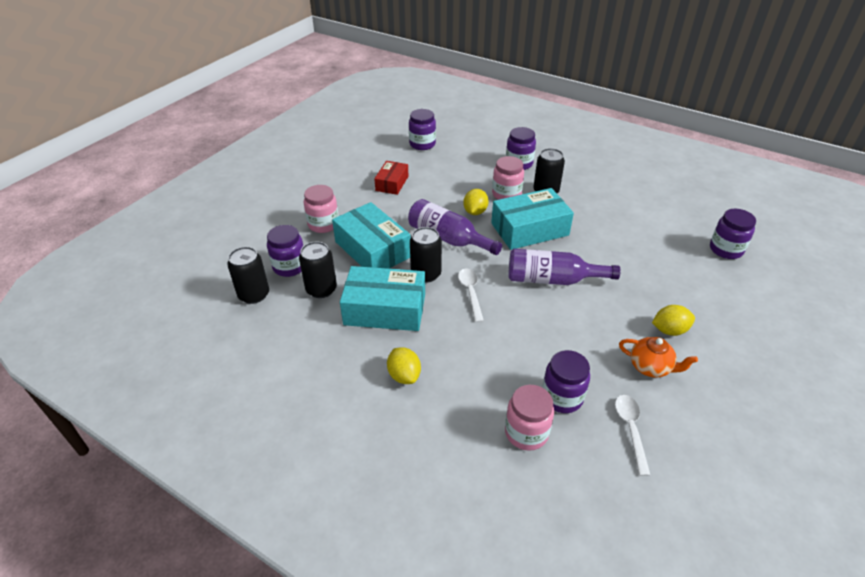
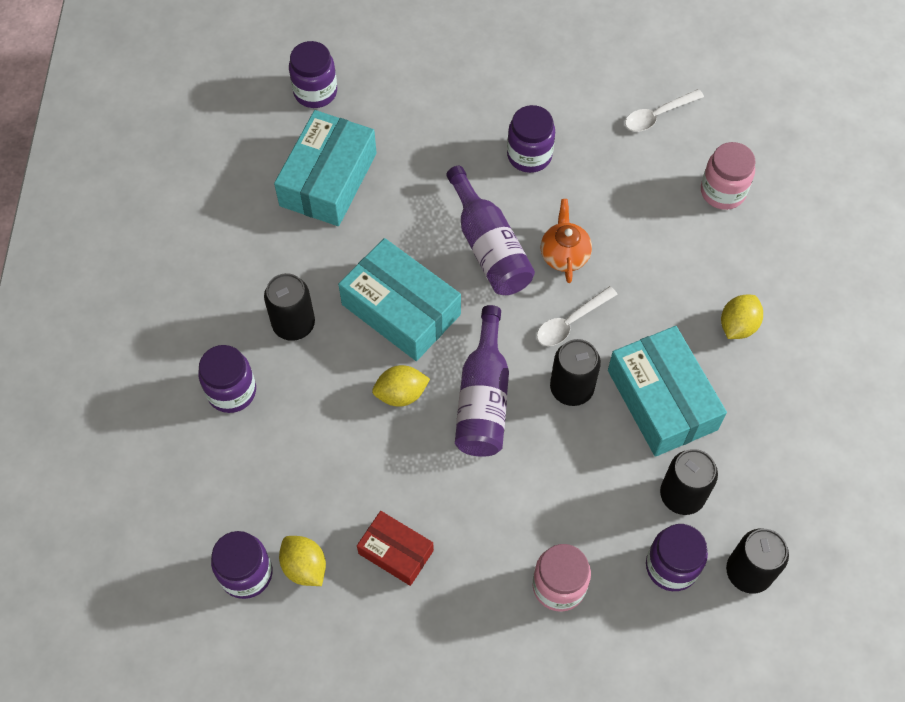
camera: 120 degrees left, 20 degrees up
(372, 249) = (567, 481): turquoise box -> turquoise box (328, 179)
(392, 183) = (396, 552): red box -> red box turned 45 degrees clockwise
(506, 194) = (331, 372): pink jar -> none
(562, 397) = (660, 178): purple jar -> purple jar (529, 155)
(650, 367) = (567, 119): orange teapot -> orange teapot (564, 255)
(669, 330) = (501, 115): yellow lemon -> yellow lemon (304, 567)

